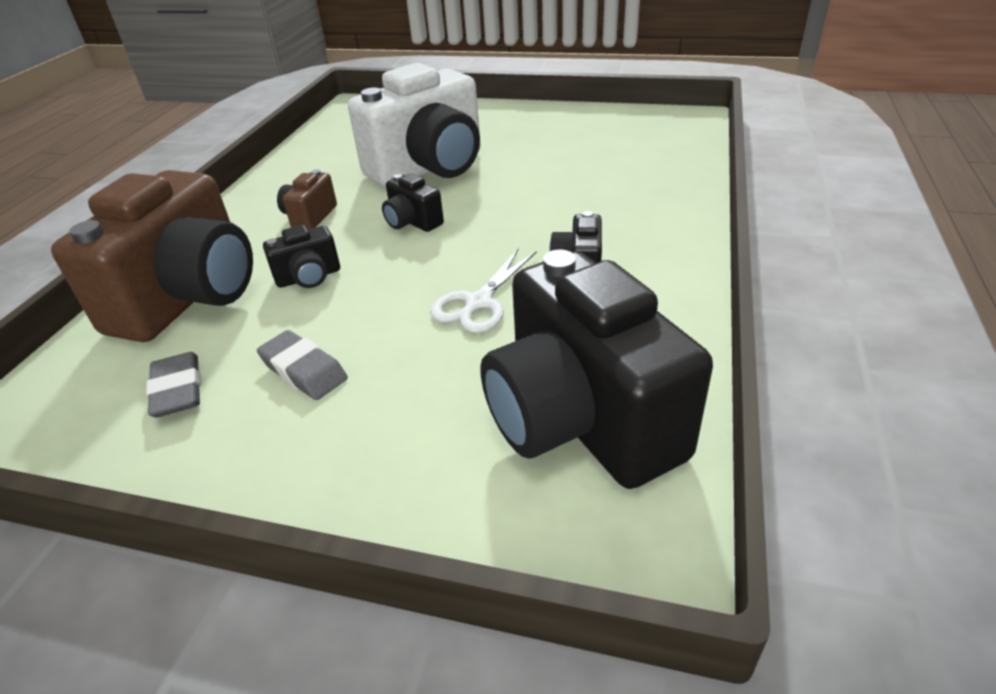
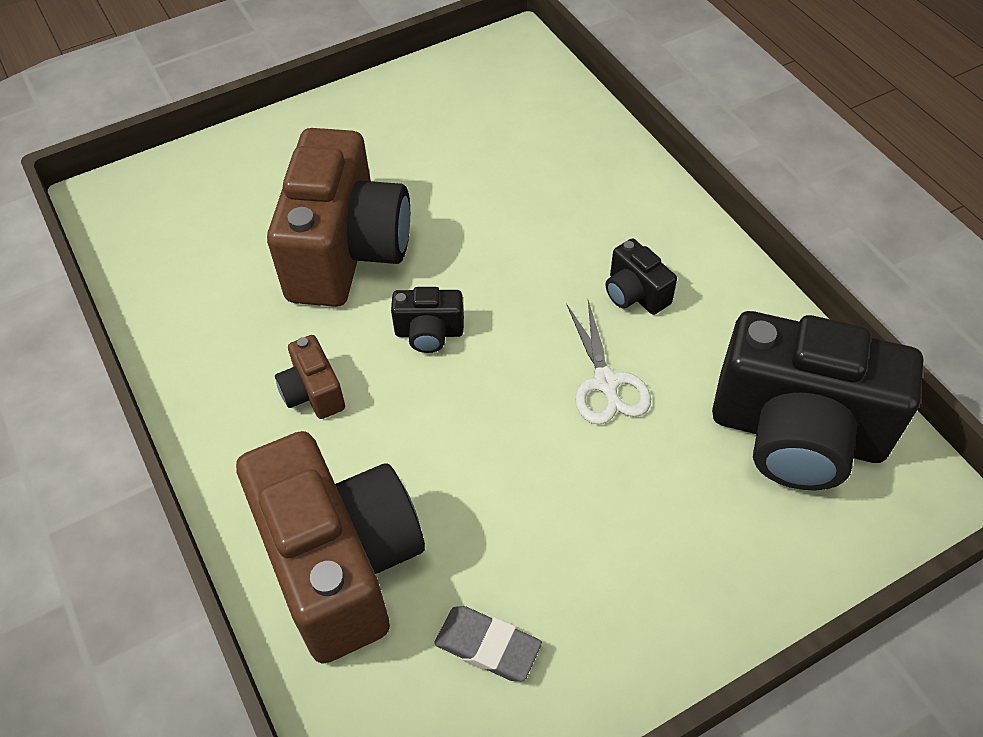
camera: 45 degrees left, 15 degrees up
(304, 370) = (562, 546): grey eraser -> none
(309, 277) = (424, 460): black camera -> none
(429, 168) = (347, 252): white camera -> brown camera

